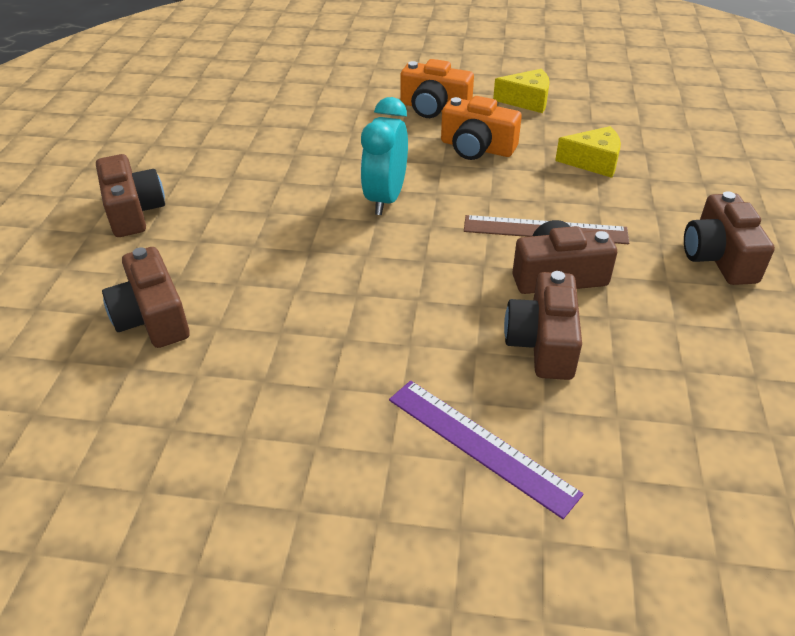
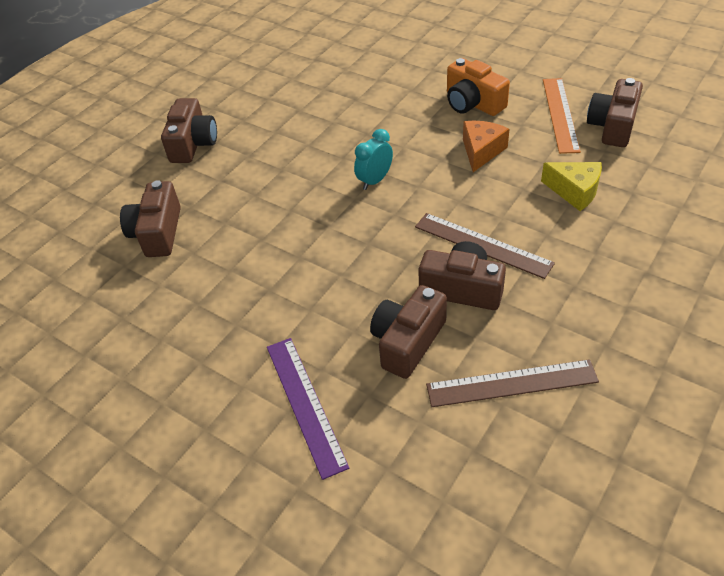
camera: 30 degrees right, 5 degrees up
(385, 199) = (375, 180): turquoise clock -> turquoise clock, size x0.65
(477, 147) = (481, 151): orange camera -> orange cheese
(527, 101) = (560, 114): yellow cheese -> orange ruler
(676, 348) = (511, 383): none -> brown ruler
(718, 257) = (617, 315): brown camera -> brown camera (612, 126)

